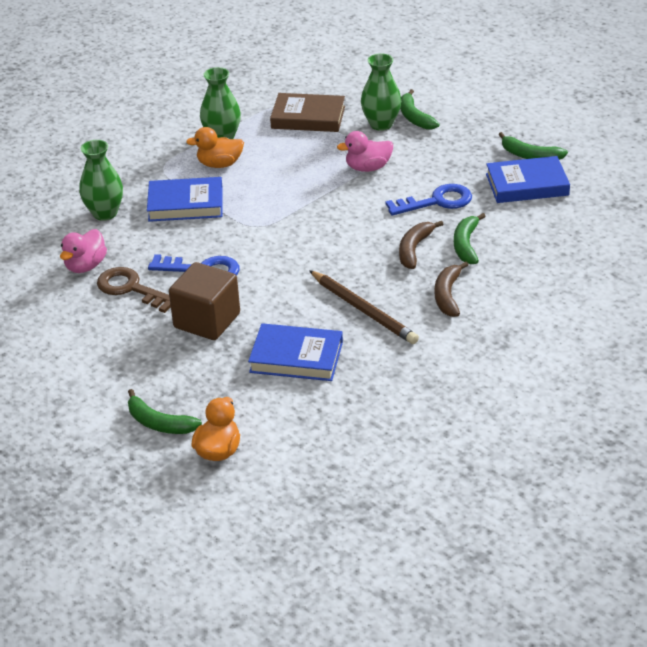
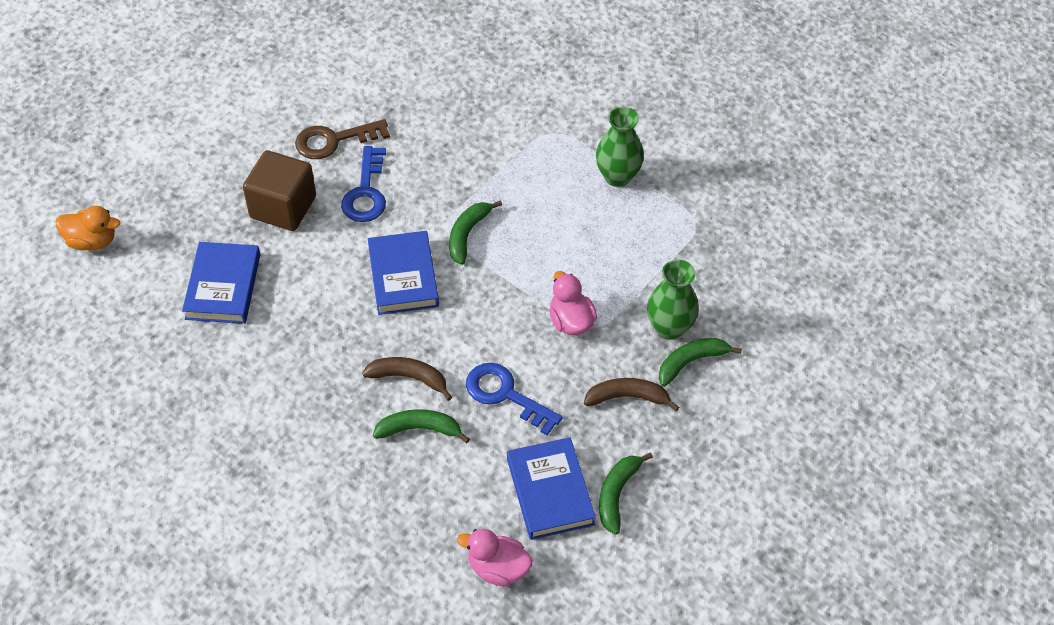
camera: 80 degrees right, 15 degrees up
(85, 266) = (371, 99): pink duck -> pink duck (497, 568)
(105, 213) = (462, 99): green vase -> none
(131, 289) = (334, 140): brown key -> brown key turned 135 degrees counterclockwise
(159, 423) = (133, 192): green banana -> green banana (467, 234)
(185, 204) = (483, 162): blue book -> blue book (403, 276)
(219, 164) = (563, 181): orange duck -> none
(308, 117) = (674, 252): brown book -> none
(363, 310) = (298, 337): brown pencil -> none
(436, 201) = (505, 395): blue key -> blue key turned 150 degrees clockwise
(447, 295) = (324, 414): brown banana -> brown banana (627, 397)

